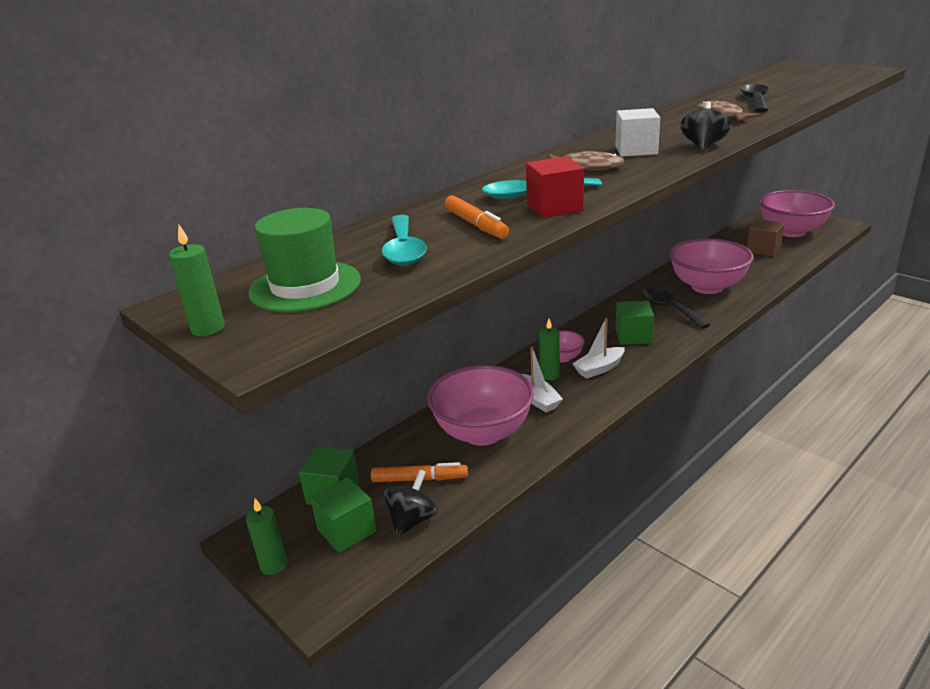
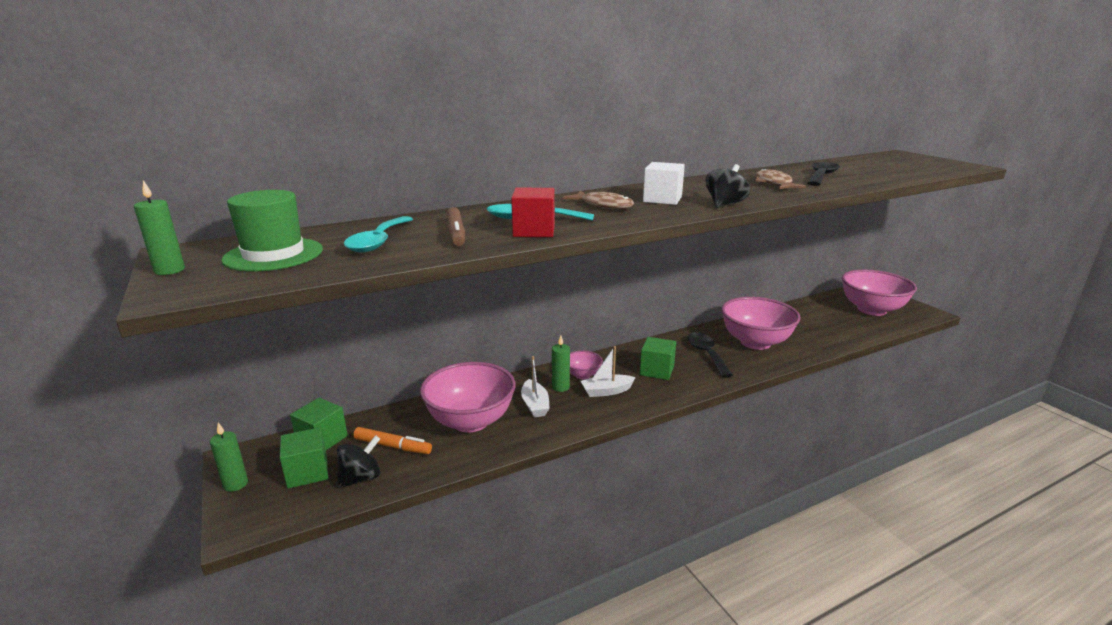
camera: 15 degrees right, 5 degrees down
(476, 225) = (456, 233): orange marker -> brown marker
(763, 249) = (832, 320): brown cube -> none

